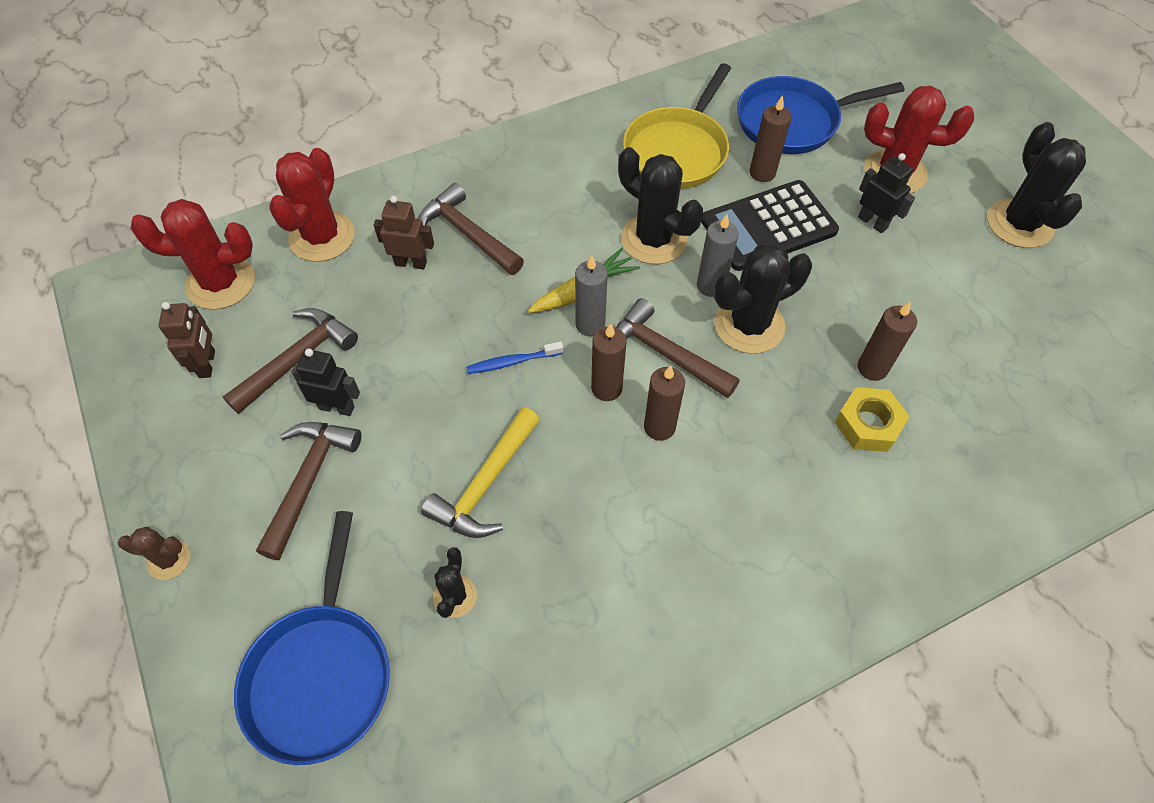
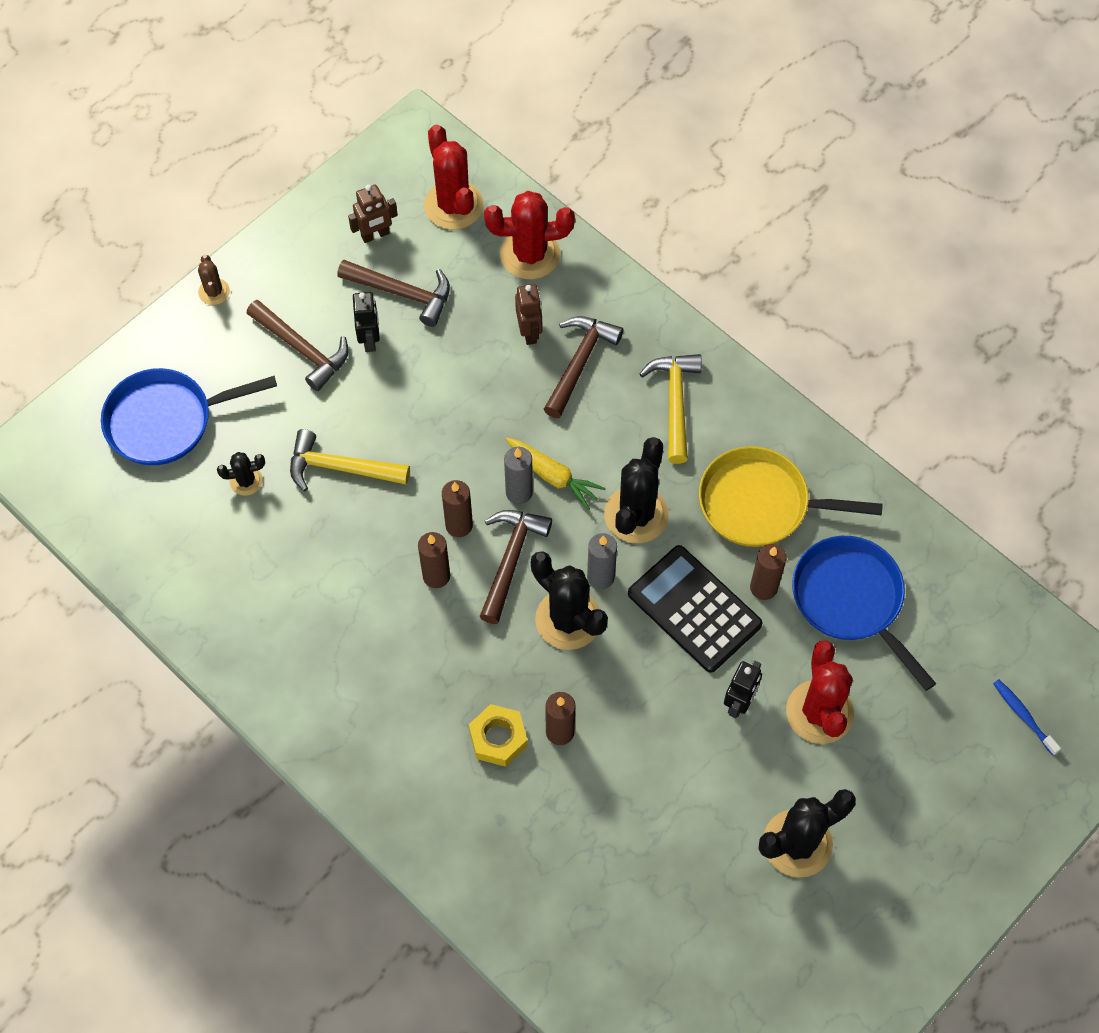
camera: 70 degrees right, 5 degrees up
(309, 481) = (302, 349): brown hammer -> brown hammer turned 45 degrees clockwise
(512, 362) = (458, 446): blue toothbrush -> blue toothbrush (1023, 715)
(548, 177) = (675, 403): none -> yellow hammer

